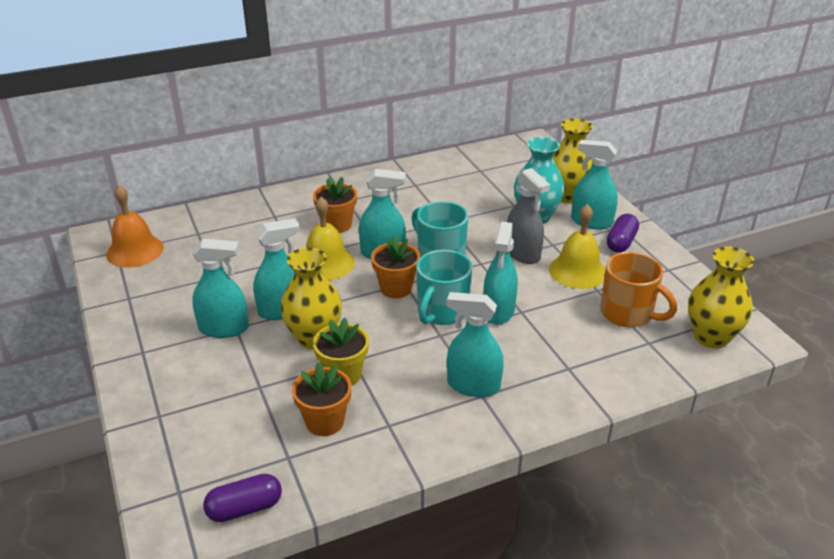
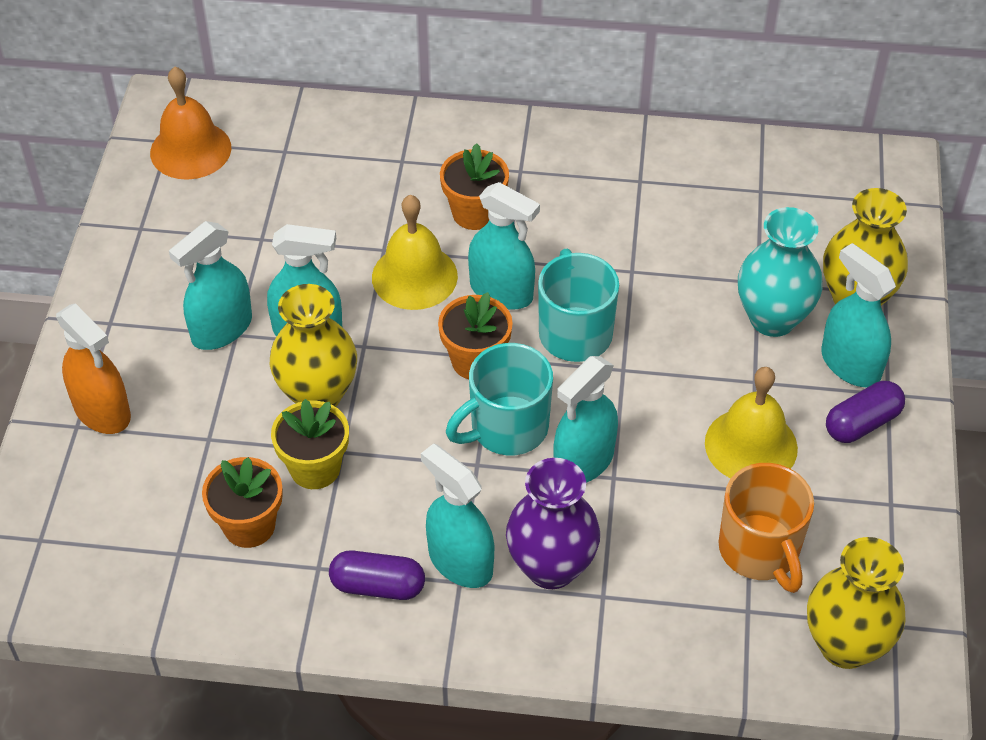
camera: 30 degrees right, 15 degrees up
(172, 400) = (102, 411): none -> orange spray bottle
(224, 328) = (221, 329): turquoise spray bottle -> turquoise spray bottle turned 105 degrees clockwise
(245, 508) = (93, 596): purple capsule -> purple capsule (377, 586)
(523, 253) = (697, 378): grey spray bottle -> none
(527, 366) = (551, 567): none -> purple vase

